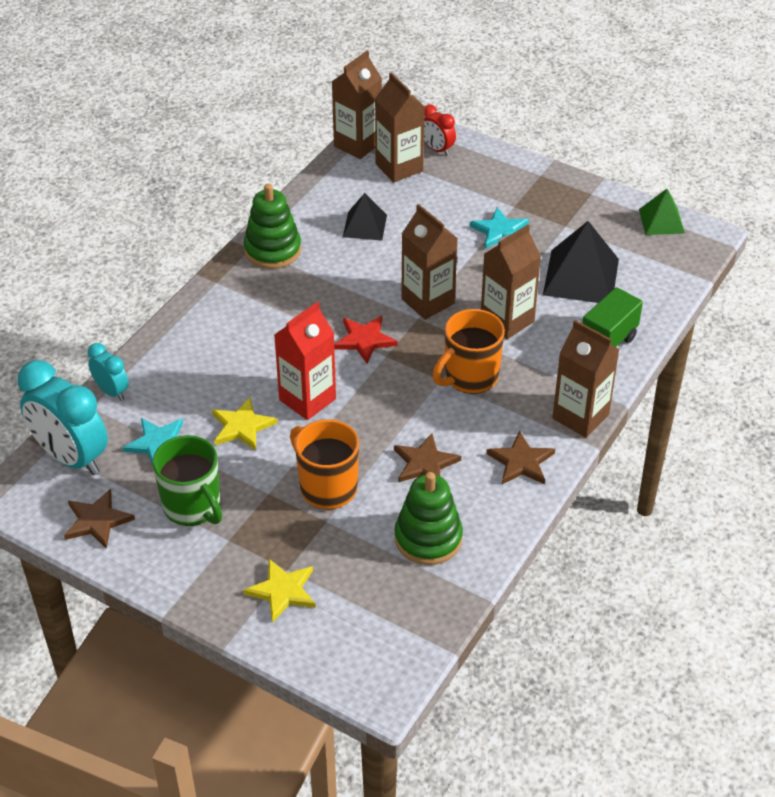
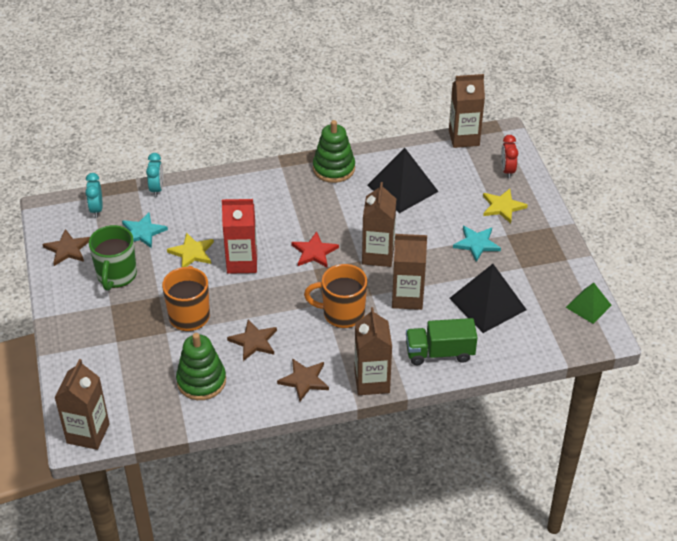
camera: 45 degrees right, 0 degrees up
(71, 457) = (96, 209): turquoise clock -> turquoise clock, size x0.51
(282, 591) = (100, 350): yellow star -> yellow star (502, 207)
(365, 225) = (402, 188): black pyramid -> black pyramid, size x1.67
(399, 167) = (469, 167): brown carton -> brown carton (88, 433)

